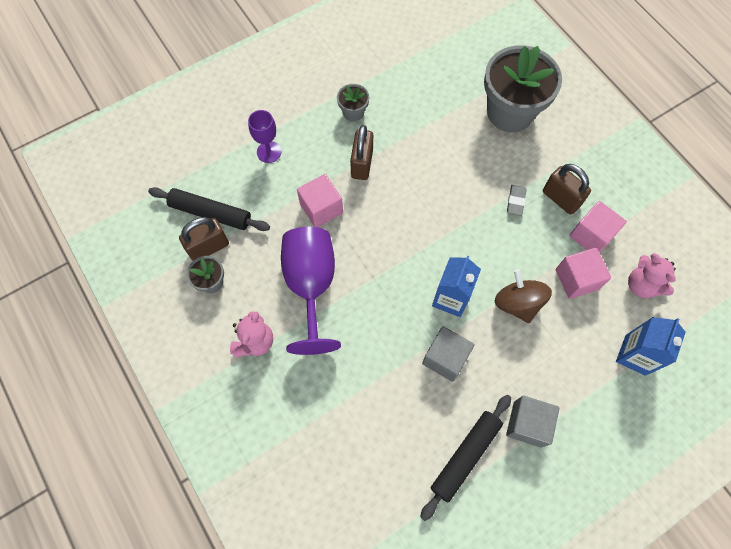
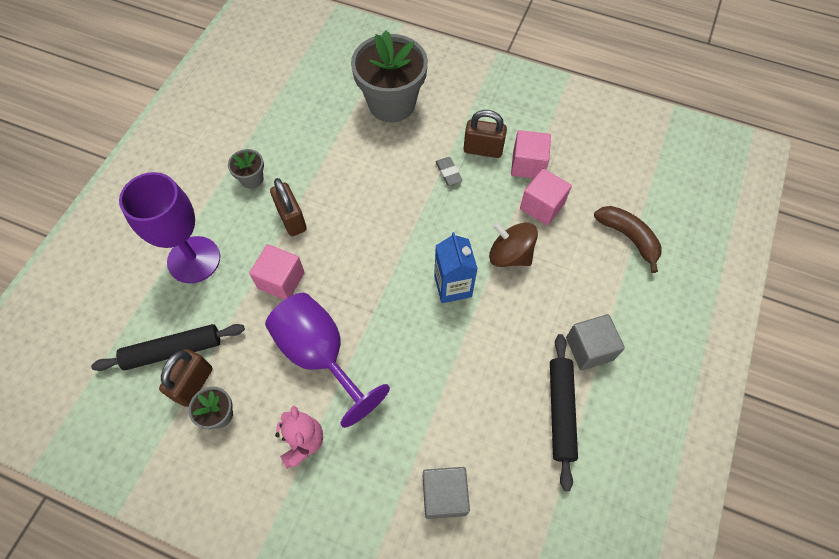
camera: 35 degrees left, 5 degrees down
(269, 152) = (194, 259): purple goblet -> purple goblet, size x1.90
(445, 358) = (484, 339): grey cube -> grey cube (444, 495)
(635, 355) = (628, 237): blue carton -> brown banana
(642, 285) = (593, 180): pink teddy bear -> none

